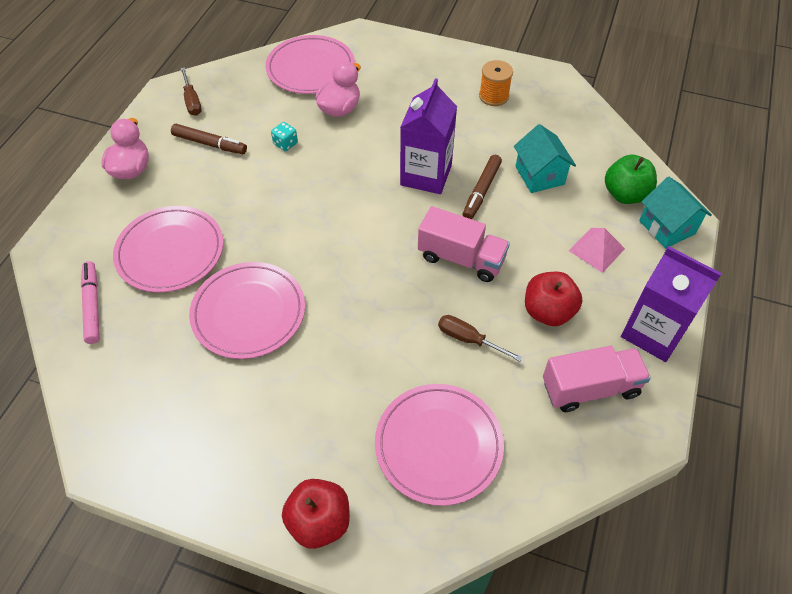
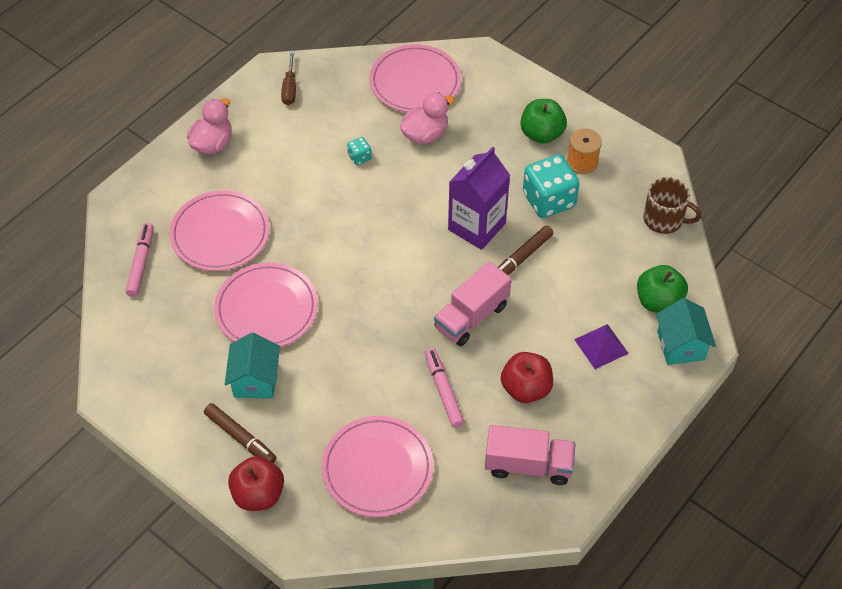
camera: 20 degrees right, 0 degrees up
(210, 144) = (290, 138): brown marker -> brown marker (240, 438)
(446, 82) = (541, 134): none -> green apple
(461, 258) = (471, 316): pink truck -> pink truck turned 90 degrees clockwise
(469, 339) = (443, 391): brown screwdriver -> pink marker
(480, 135) = (549, 200): none -> turquoise dice
(539, 175) = (585, 258): turquoise house -> turquoise house (255, 380)
(590, 124) = (664, 219): none -> brown mug
(596, 249) = (601, 346): pink pyramid -> purple pyramid
(653, 332) = (611, 436): purple carton -> none

